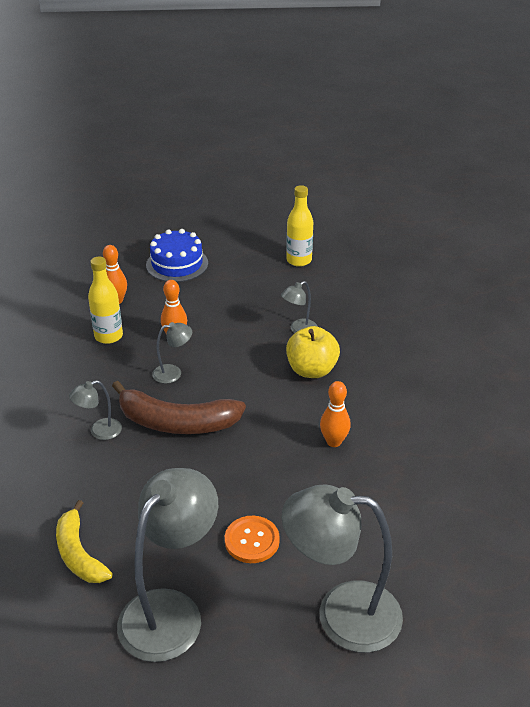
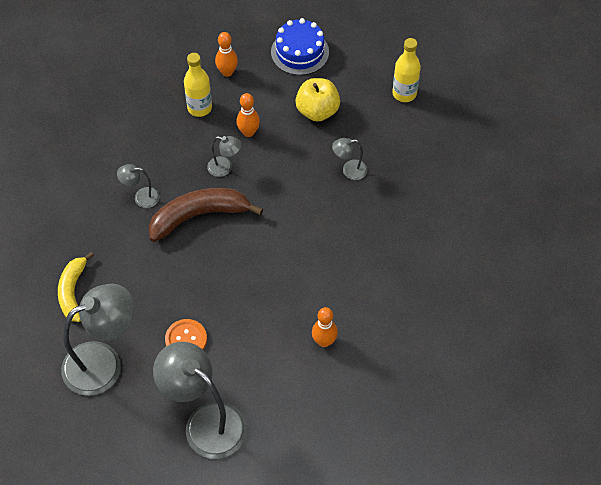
camera: 30 degrees right, 20 degrees up
(177, 422) = (199, 216): brown banana -> brown banana turned 120 degrees clockwise
(311, 370) = (330, 215): yellow apple -> yellow apple (317, 111)
(334, 442) = (298, 289): orange bowling pin -> orange bowling pin (324, 341)

